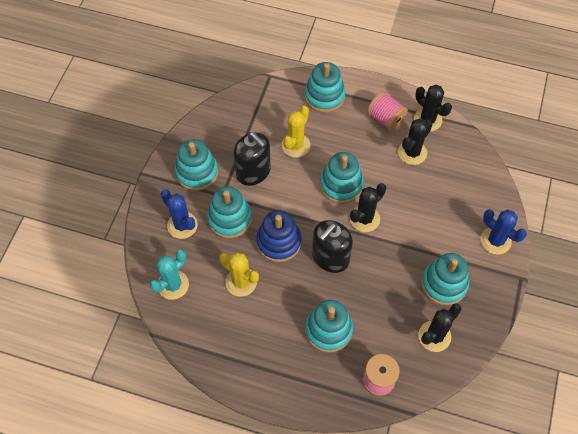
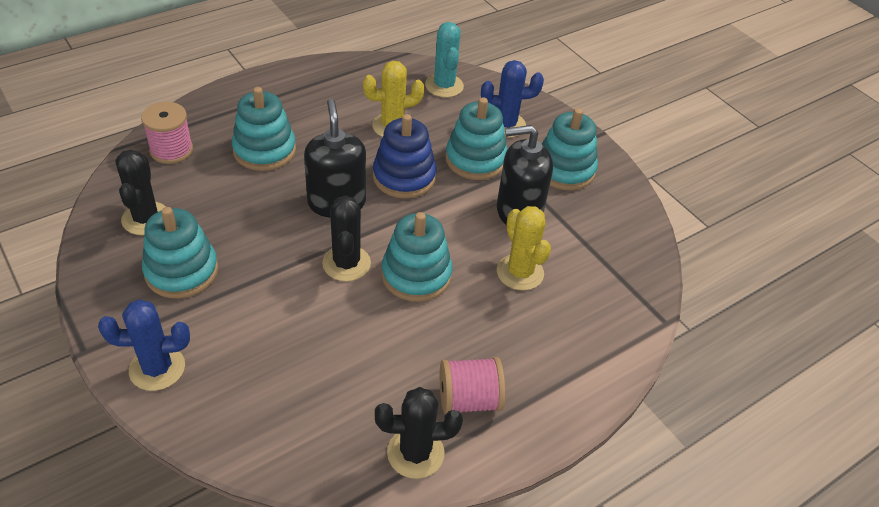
camera: 125 degrees right, 15 degrees down
(324, 96) = (576, 357): turquoise stacking toy -> none
(412, 152) = (382, 386): black cactus -> none

